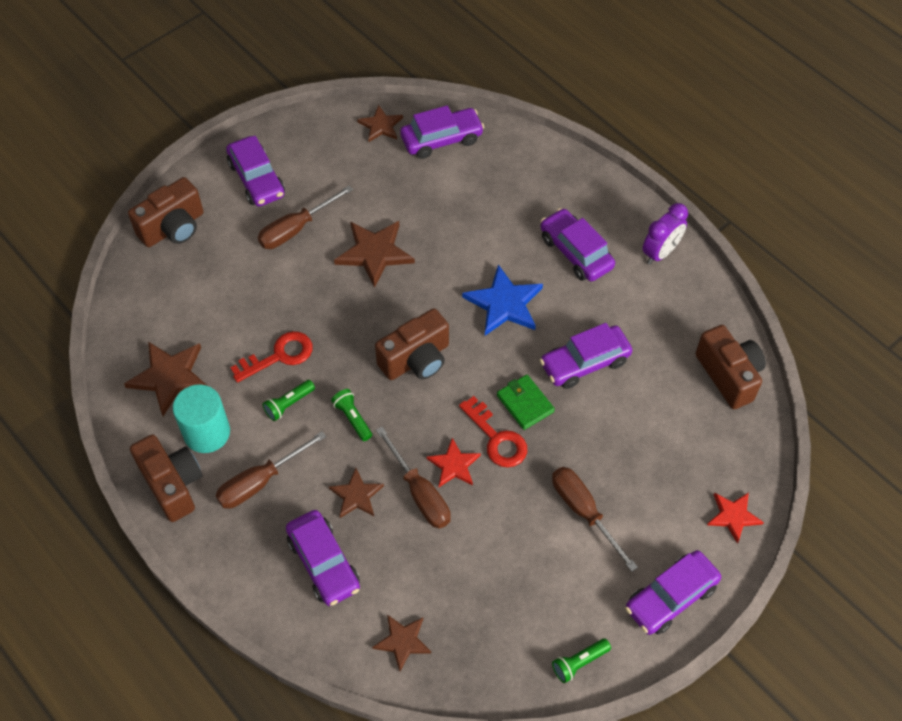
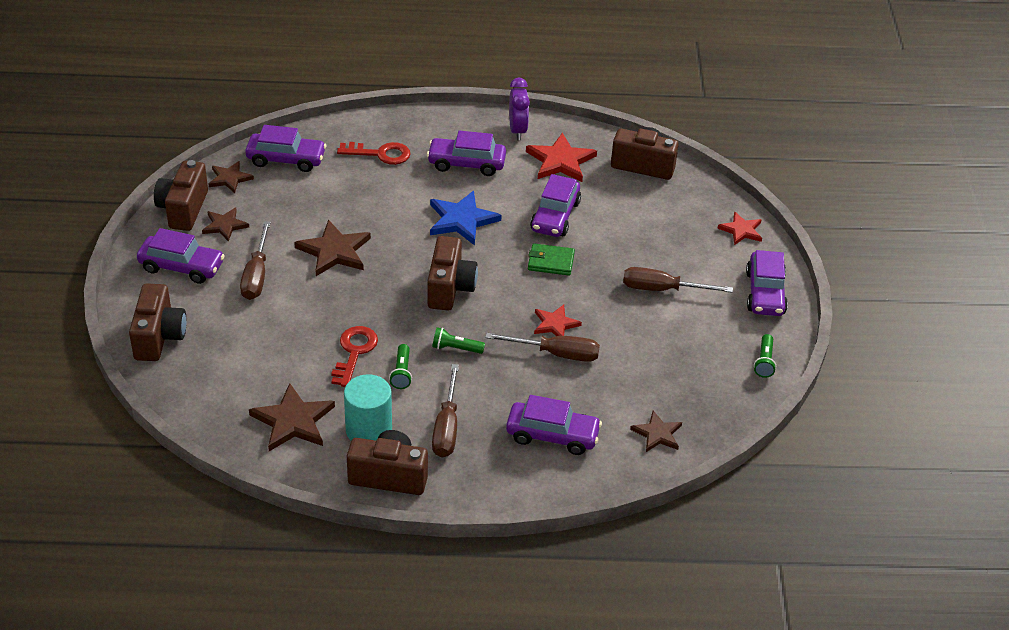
camera: 50 degrees left, 15 degrees down
(317, 129) = (183, 209): none -> brown camera
(356, 495) = (519, 385): brown star -> brown star (225, 225)
(441, 139) = (286, 159): purple car -> purple car turned 75 degrees clockwise
(497, 438) = (560, 291): red key -> red key (380, 154)
(659, 312) = (560, 161): none -> red star

